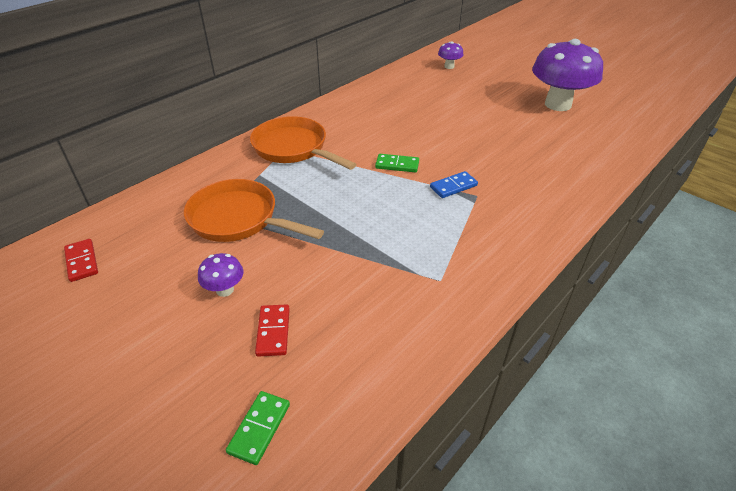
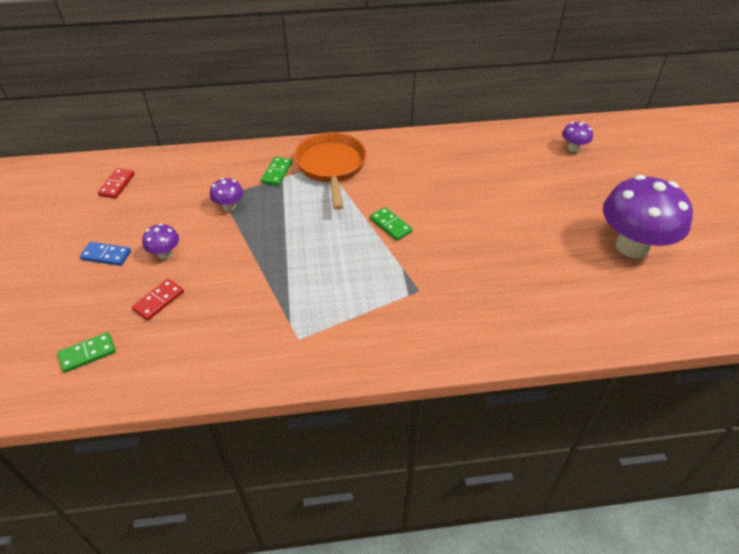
camera: 40 degrees right, 5 degrees up
(239, 219) = (229, 206): orange pan -> purple mushroom
(250, 173) = (277, 173): none -> green domino
(453, 186) = (410, 271): blue domino -> blue domino (106, 255)

